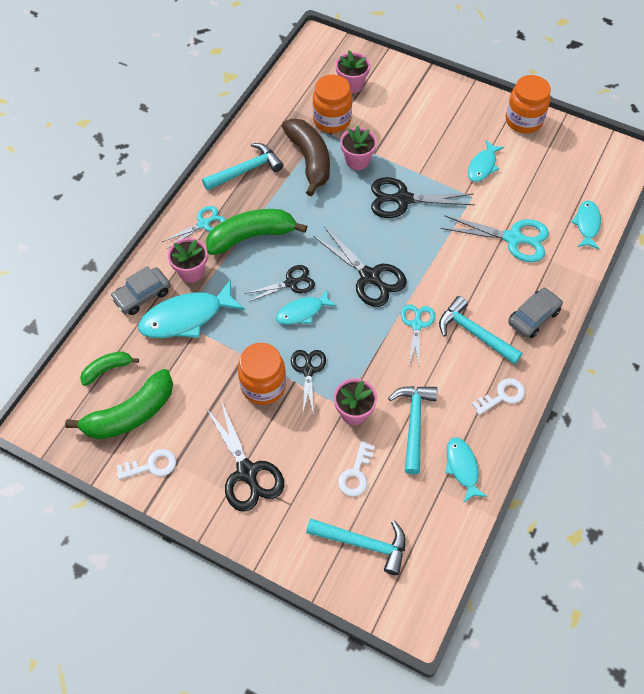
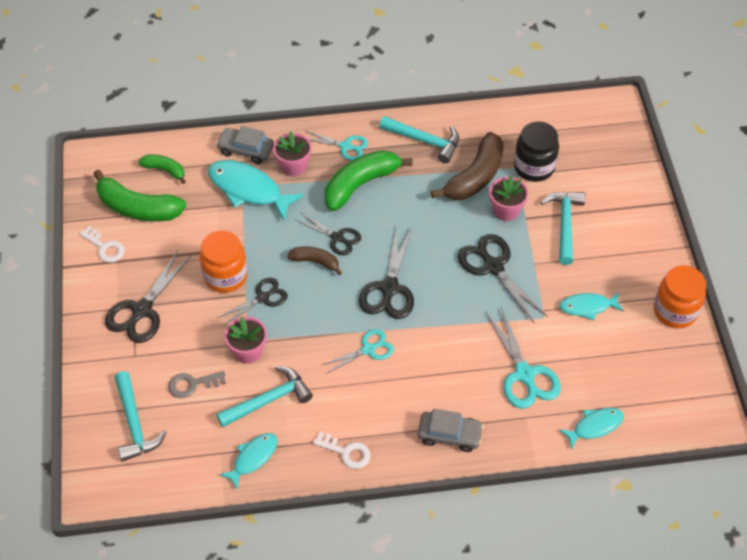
camera: 55 degrees right, 5 degrees down
(251, 236) = (360, 184): green banana -> green banana turned 75 degrees counterclockwise
(302, 312) = (315, 262): turquoise fish -> brown banana
(332, 120) = (534, 167): orange jar -> black jar
(352, 85) = (588, 158): pink flower pot -> none
(356, 474) = (192, 384): white key -> grey key
(474, 333) = (394, 397): turquoise hammer -> turquoise hammer (564, 224)

